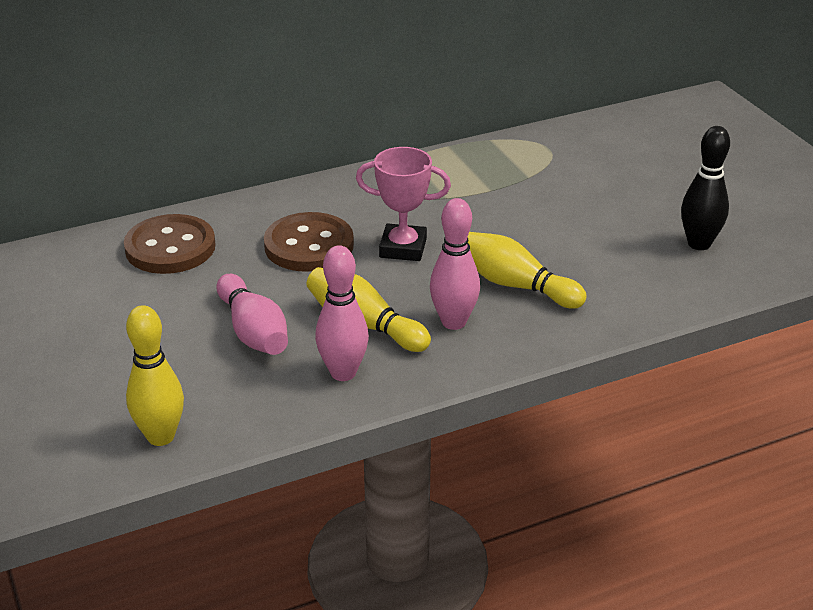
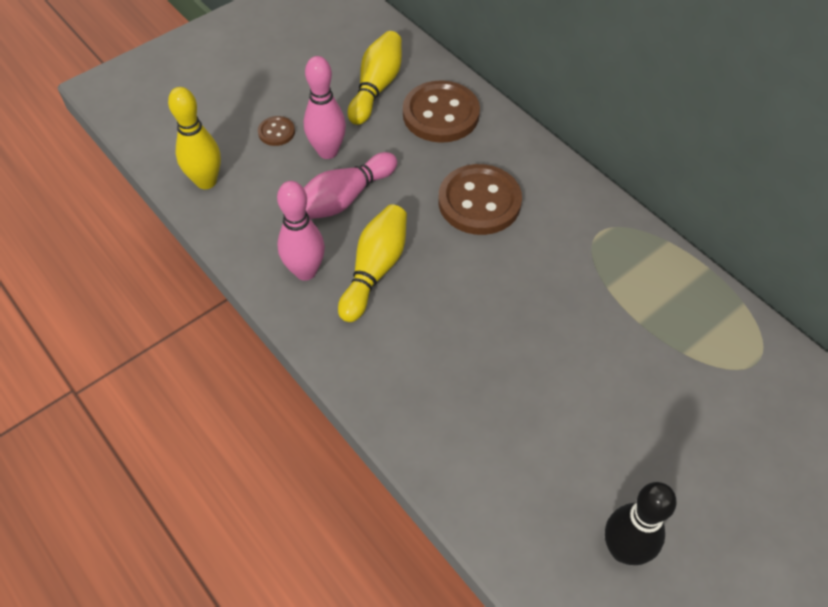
camera: 75 degrees right, 20 degrees up
(115, 369) = (276, 132): none -> brown button
(403, 248) = (503, 271): pink trophy -> none
(453, 322) = (399, 336): pink bowling pin -> pink bowling pin (327, 151)
(516, 285) = (475, 377): yellow bowling pin -> yellow bowling pin (376, 87)

